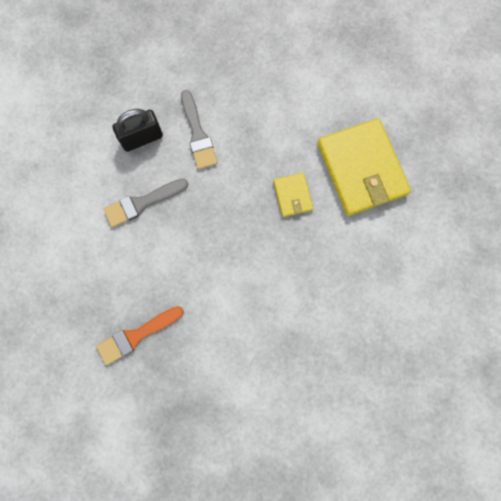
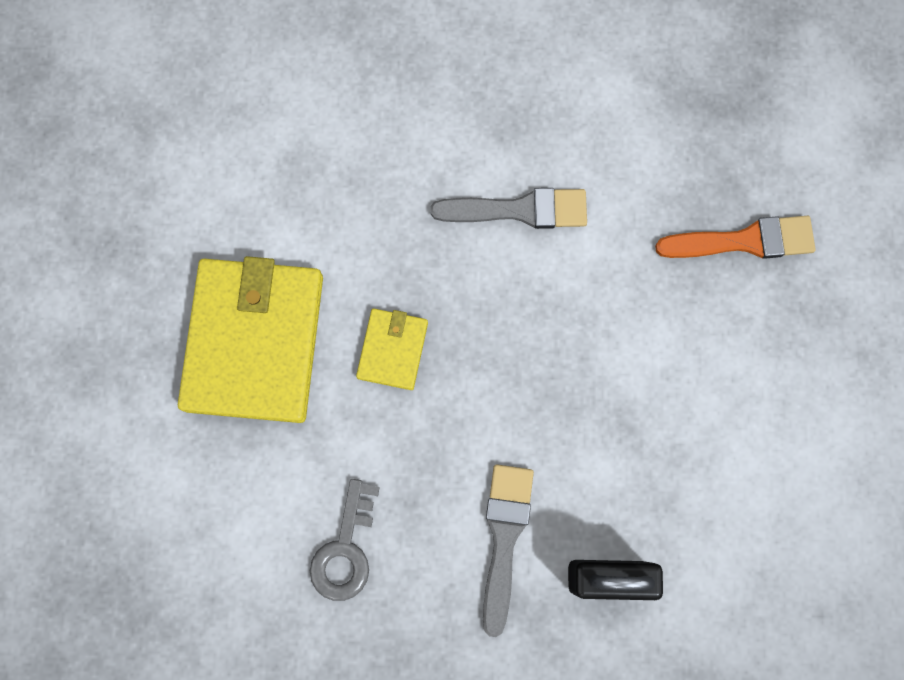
camera: 155 degrees left, 0 degrees up
(142, 203) = (654, 454): grey brush -> grey brush (519, 210)
(268, 98) = (345, 549): none -> grey key

